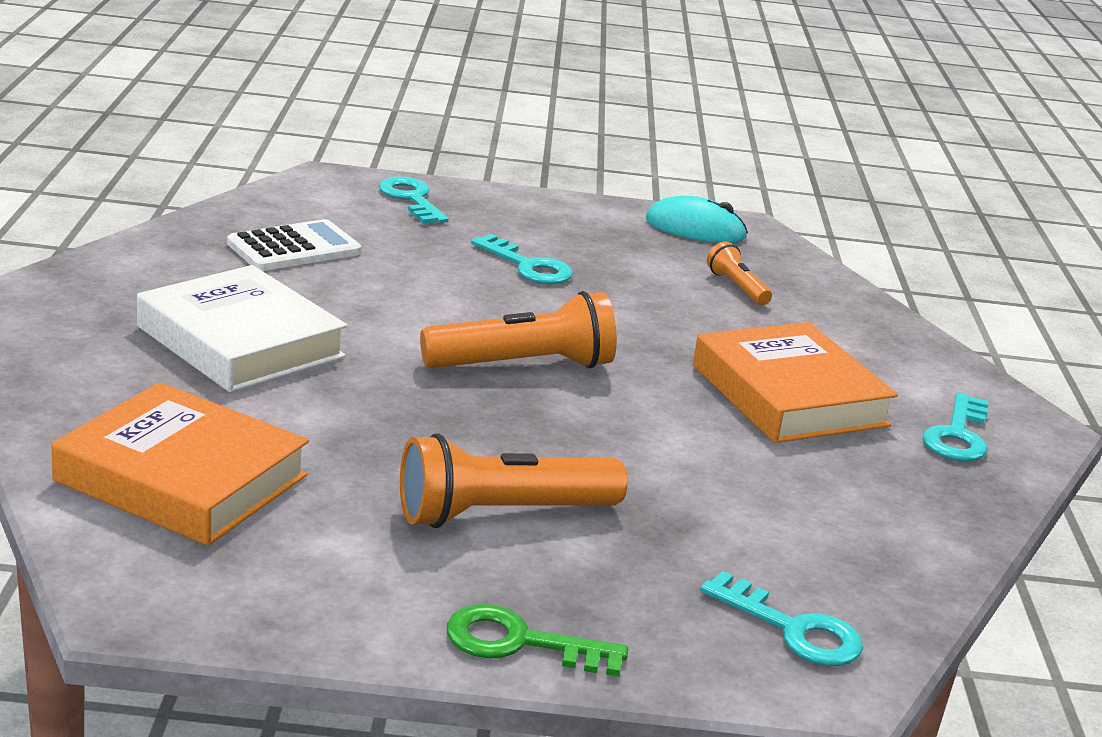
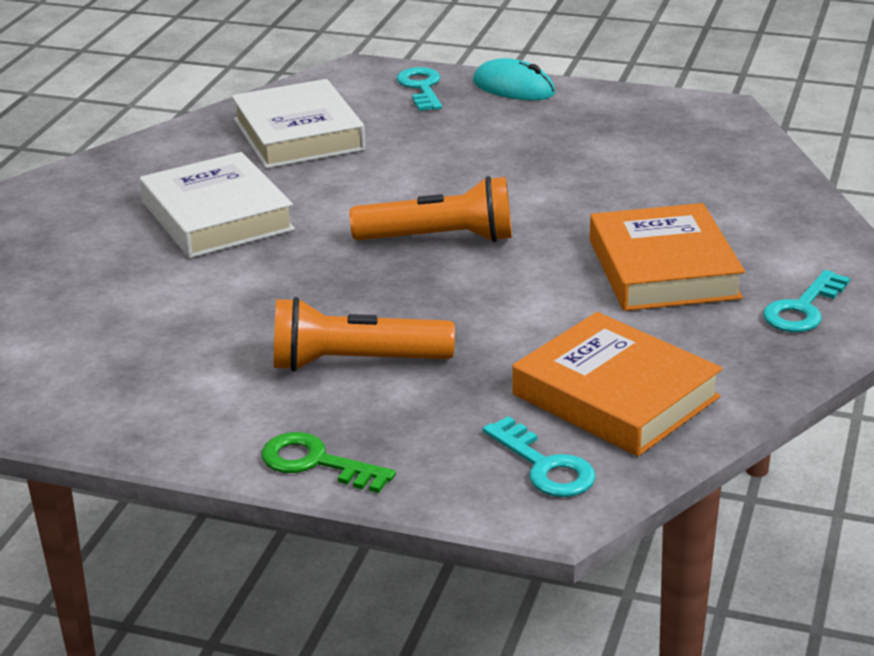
camera: 20 degrees right, 5 degrees up
(181, 478) = (122, 326): orange book -> orange book (615, 396)
(294, 248) = (299, 134): white calculator -> white book
(528, 266) = (492, 149): turquoise key -> none
(695, 229) = (669, 112): turquoise mouse -> turquoise mouse (513, 87)
(737, 287) = (676, 168): orange flashlight -> none

